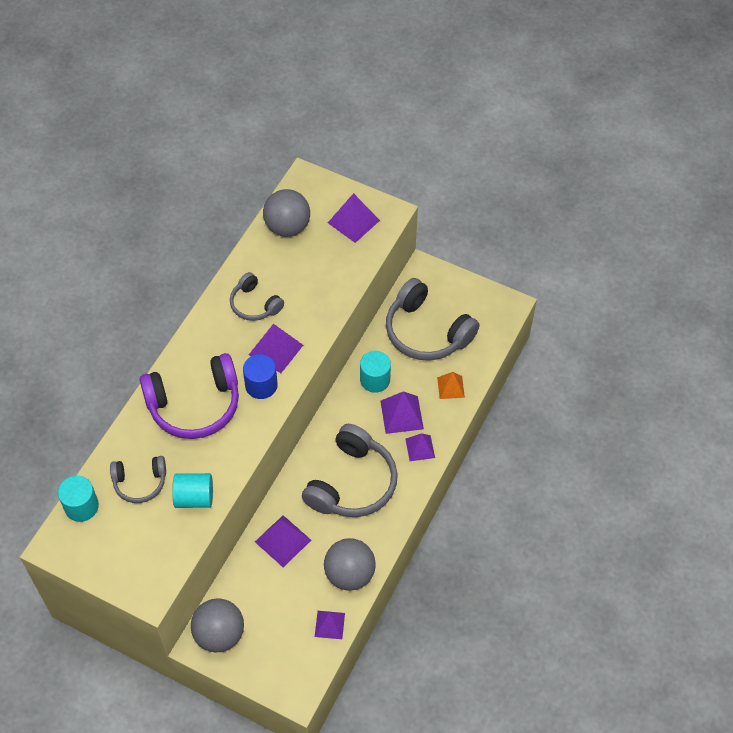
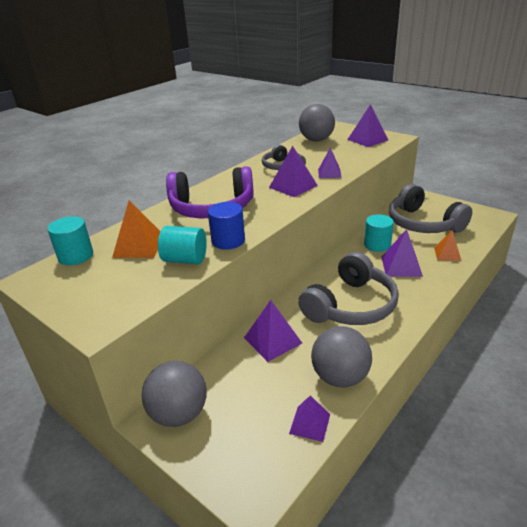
camera: 15 degrees right, 25 degrees down
(140, 482) = (139, 246): grey headphones -> orange pyramid
(261, 385) = (275, 202): blue cylinder -> blue cylinder (228, 241)
(420, 448) = (419, 288): purple pyramid -> purple pyramid (329, 173)

